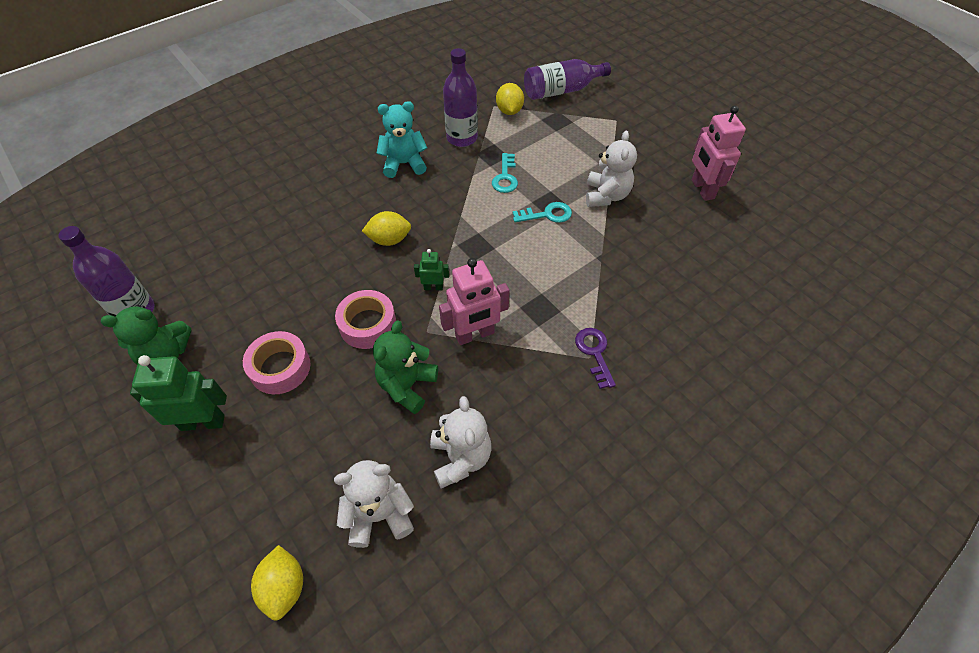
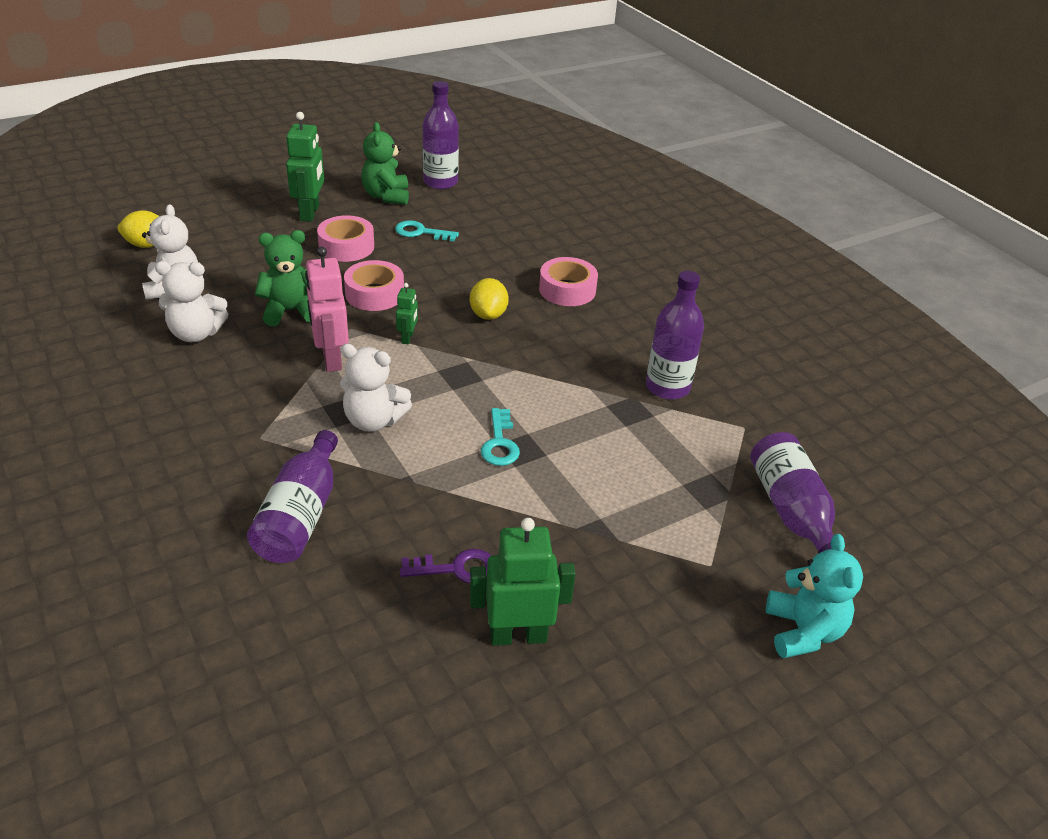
camera: 95 degrees right, 15 degrees down
(344, 195) = (567, 290): none -> pink tape
(404, 164) = (617, 334): turquoise teddy bear -> turquoise teddy bear (803, 631)
(407, 386) = (291, 311): green teddy bear -> green teddy bear turned 45 degrees counterclockwise
(505, 177) = (580, 416): turquoise key -> turquoise key (421, 232)
(509, 111) = (731, 441): yellow lemon -> none
(594, 353) = (264, 442): purple key -> purple key (456, 568)
(606, 196) = (525, 511): white teddy bear -> white teddy bear (373, 420)
(659, 309) = (300, 515): none -> purple bottle
(702, 189) = (518, 635): pink robot -> green robot

